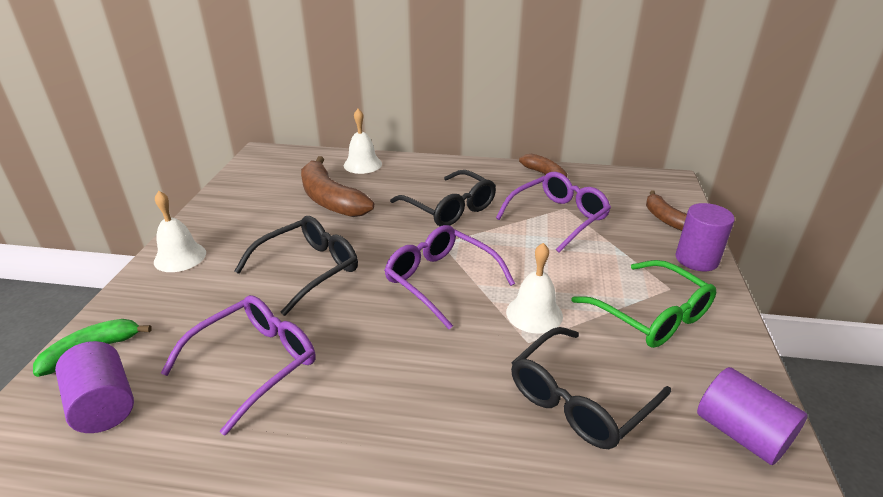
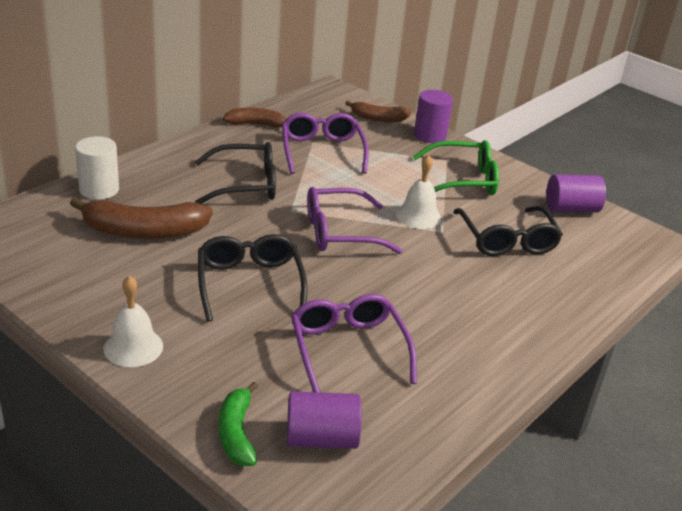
camera: 60 degrees left, 0 degrees up
(362, 164) = (99, 189): white bell -> white cylinder

